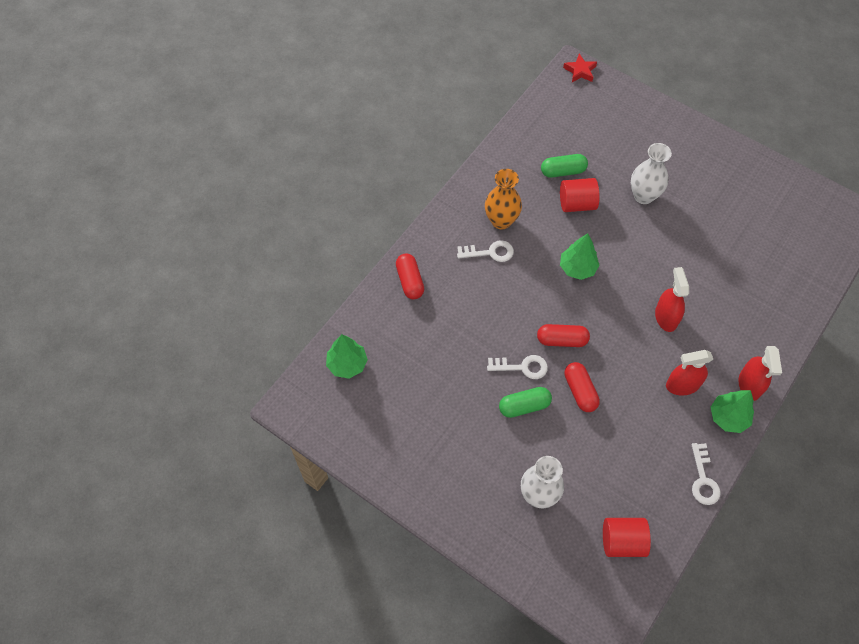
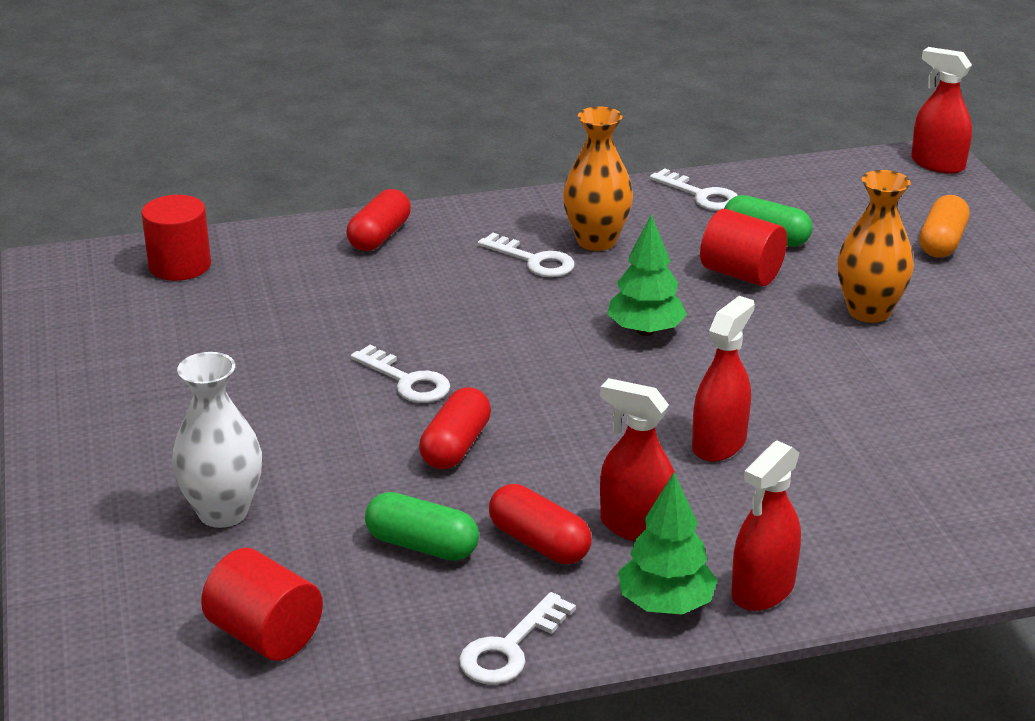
camera: 40 degrees right, 30 degrees down
(347, 364) = (180, 266): green tree -> red cylinder
(510, 158) = (701, 195): none -> white key
(524, 406) = (348, 417): green capsule -> green capsule (422, 545)
(562, 340) = (508, 385): red capsule -> red capsule (539, 543)
(580, 71) = (937, 164): red star -> red spray bottle
(629, 129) = (942, 242): none -> orange capsule
(643, 196) = (869, 312): white vase -> orange vase

